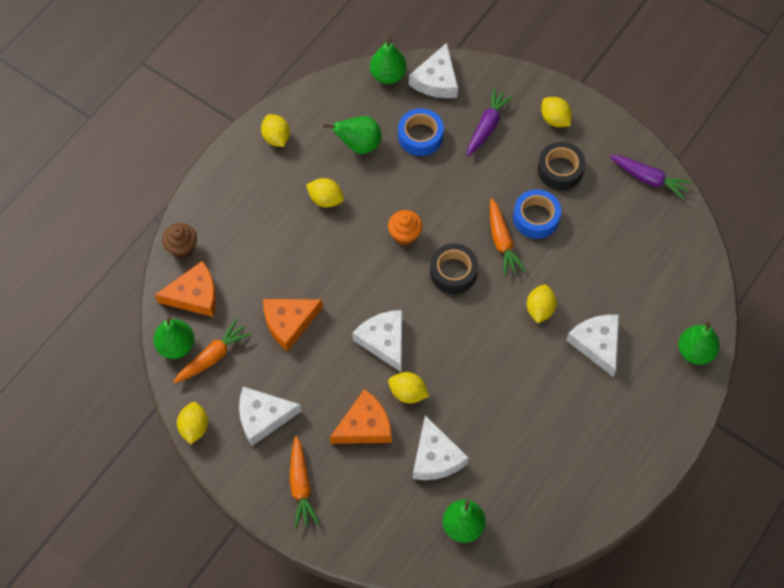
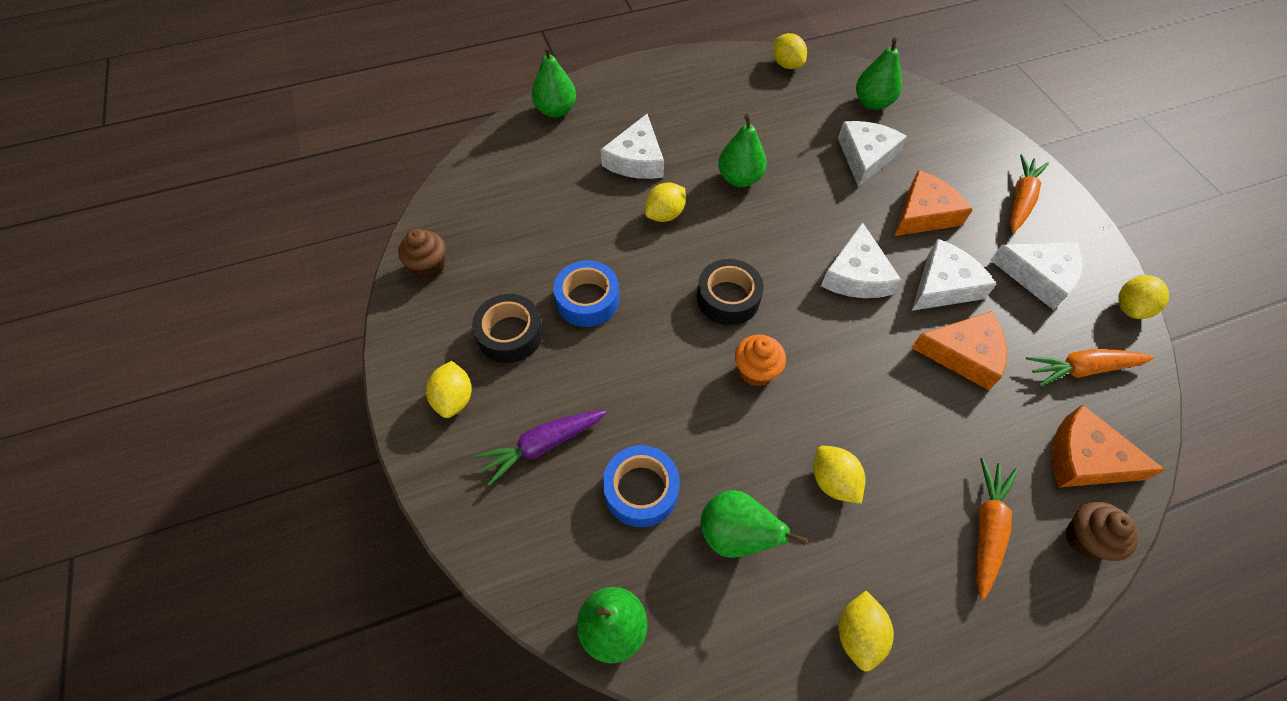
camera: 145 degrees left, 5 degrees down
(176, 346) = (1131, 408): green pear -> green pear (739, 178)
(364, 426) = (924, 214): orange cheese -> orange cheese turned 135 degrees clockwise
(408, 393) = (860, 217): yellow lemon -> yellow lemon (786, 64)
(436, 80) = (550, 566): white cheese -> white cheese (943, 285)
(502, 242) = (647, 297): orange carrot -> orange carrot (986, 529)
(649, 179) = (429, 266): purple carrot -> brown cupcake

